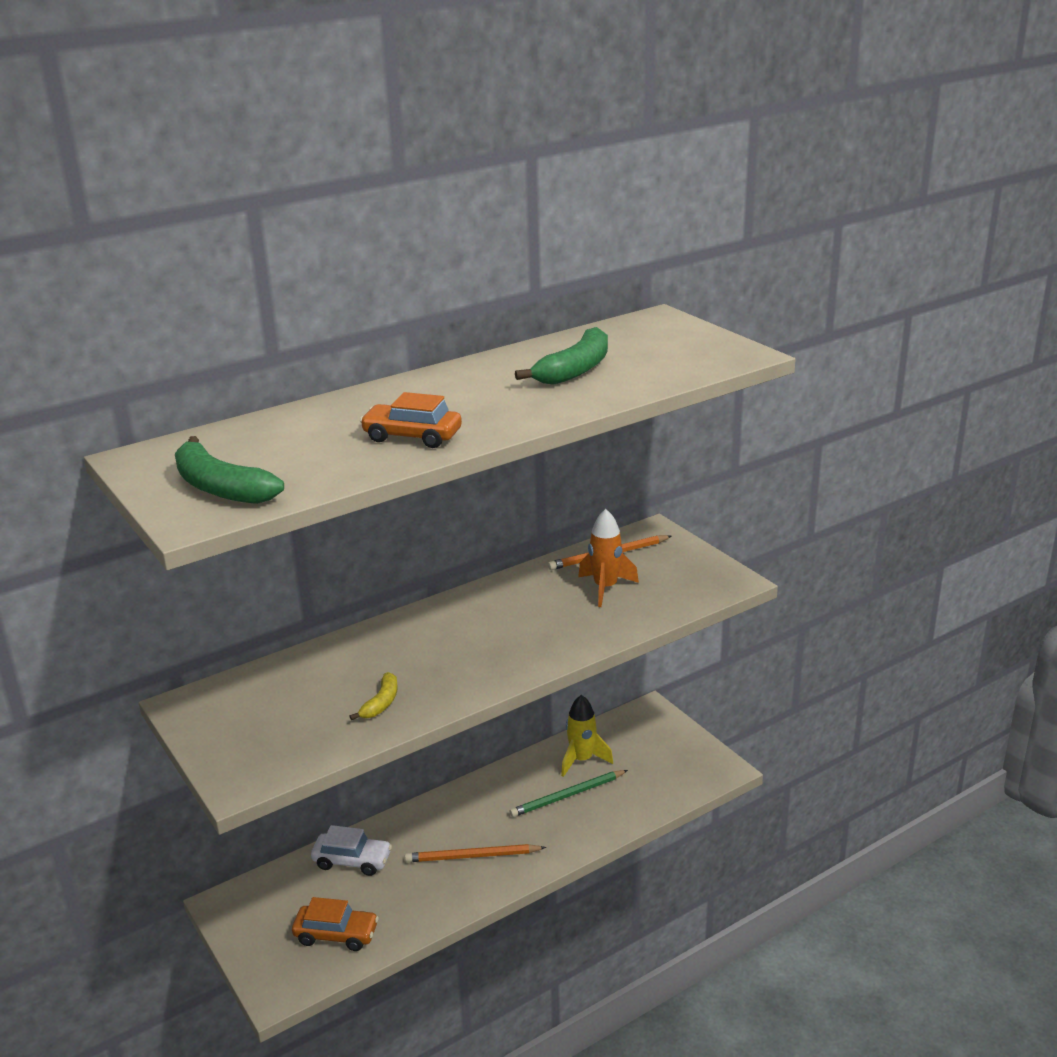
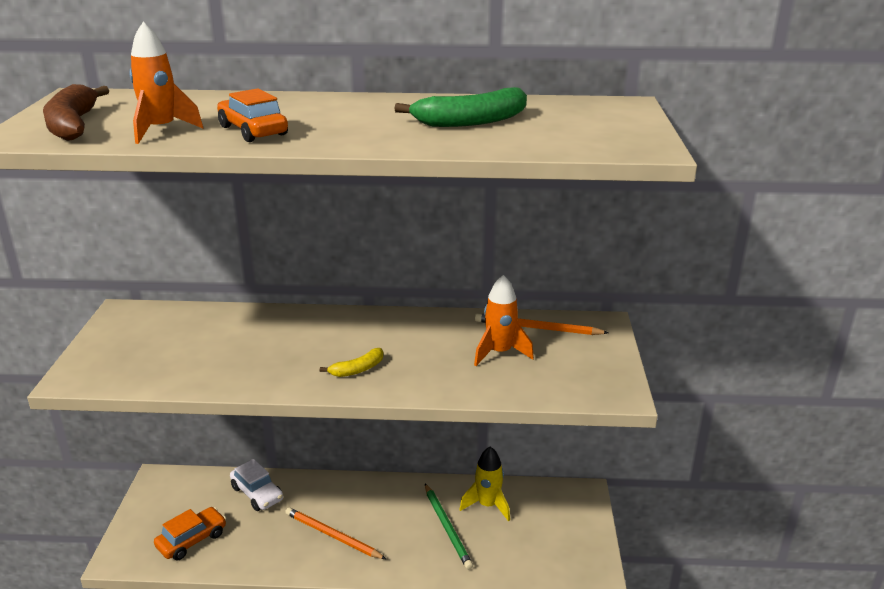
camera: 35 degrees right, 0 degrees up
(221, 487) = (73, 125): green banana -> brown banana
(325, 464) = (161, 130): none -> orange rocket
(336, 934) = (192, 540): orange car -> orange car turned 90 degrees counterclockwise
(381, 703) = (226, 366): yellow banana -> yellow banana (357, 369)
(567, 796) = (447, 528): green pencil -> green pencil turned 120 degrees counterclockwise

